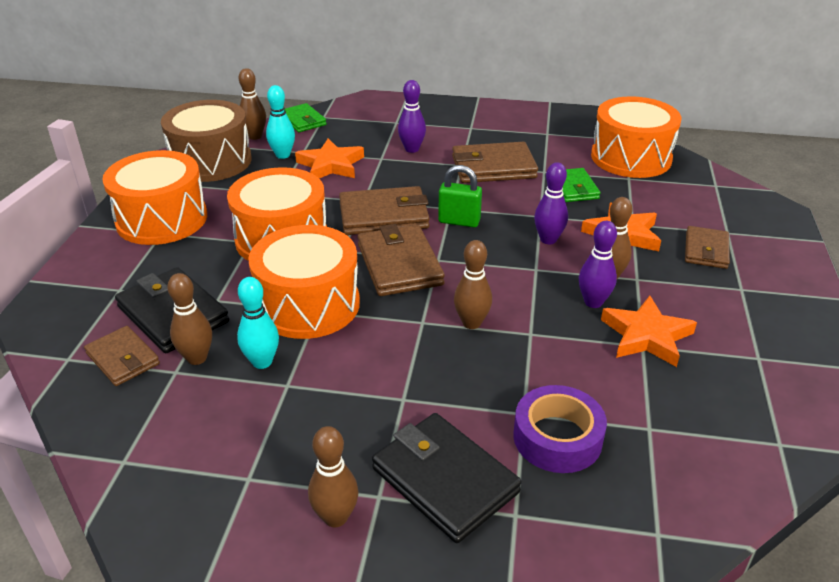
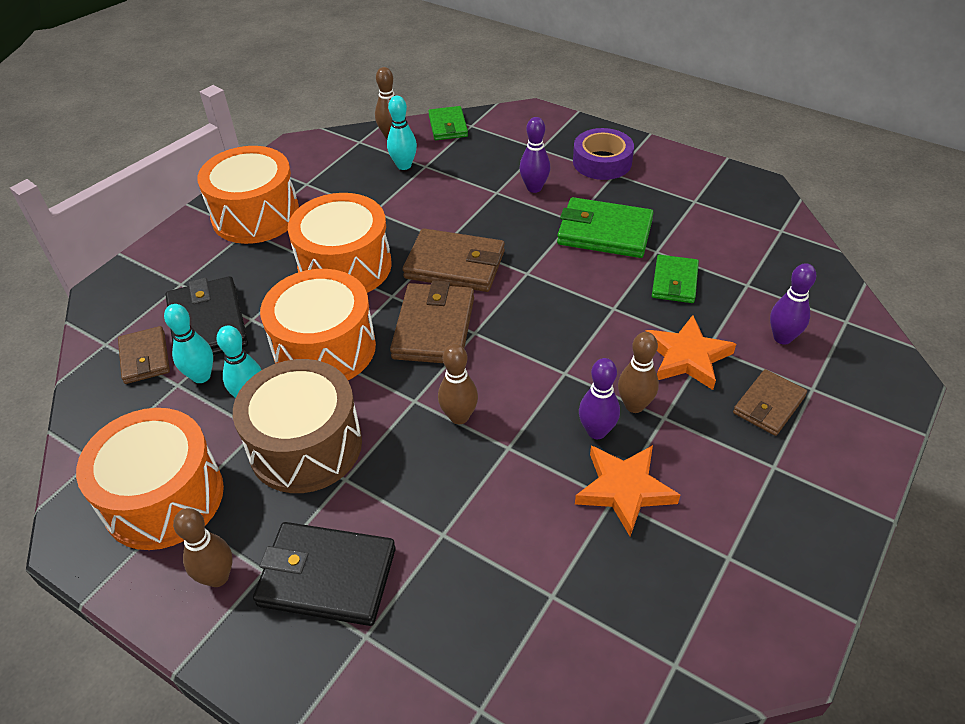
camera: 25 degrees right, 10 degrees up
(197, 358) = (201, 376): brown bowling pin -> turquoise bowling pin
(211, 161) = (334, 157): brown drum -> brown drum (305, 445)
(331, 165) = (442, 189): orange star -> none
(444, 480) = (327, 577): black wallet -> black wallet turned 60 degrees counterclockwise
(459, 221) = (524, 292): green padlock -> none
(493, 167) = (604, 232): brown wallet -> green wallet
(548, 239) = (601, 340): purple bowling pin -> purple bowling pin (782, 338)
(557, 438) = (456, 572): purple tape -> purple tape (602, 162)
(631, 157) = (769, 257): orange drum -> orange drum (164, 497)

